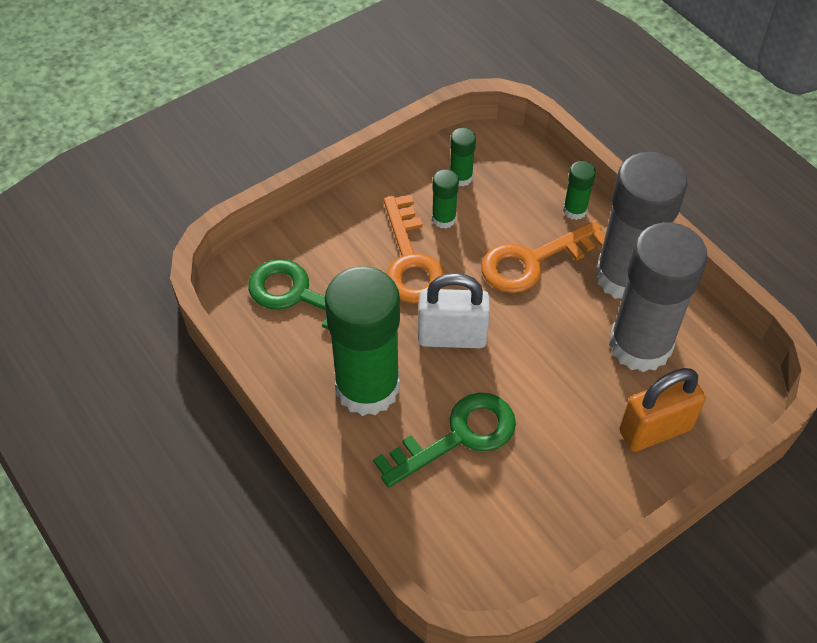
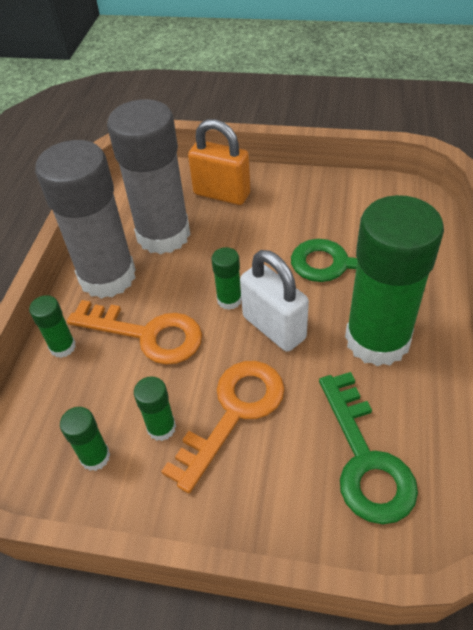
camera: 130 degrees left, 5 degrees down
(511, 332) = (229, 300): none -> green glue stick

